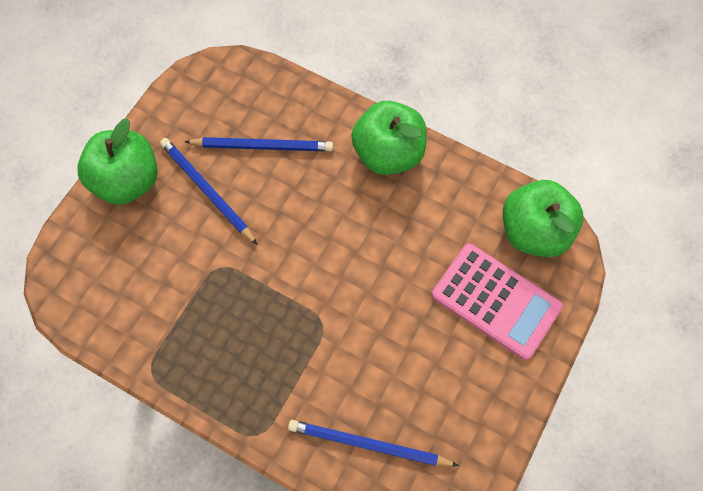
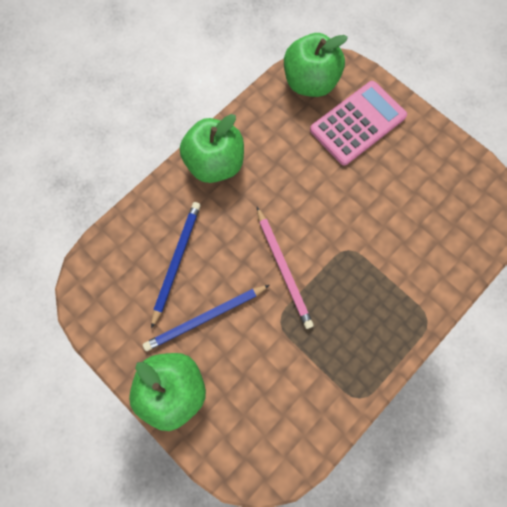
camera: 75 degrees left, 5 degrees up
(281, 256) = (283, 268): none -> pink pencil
(369, 444) = (448, 239): blue pencil -> none

